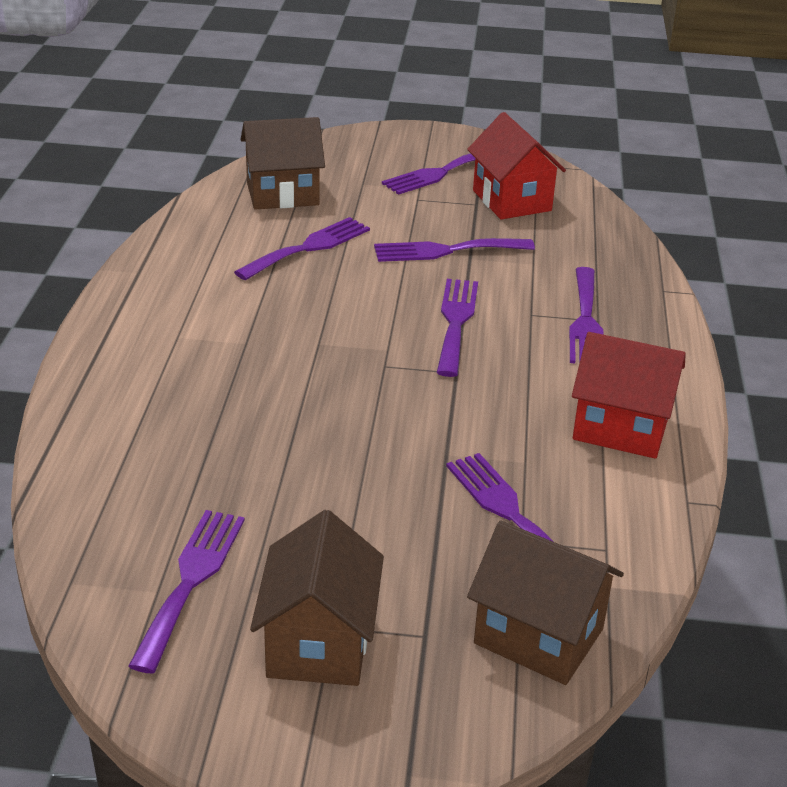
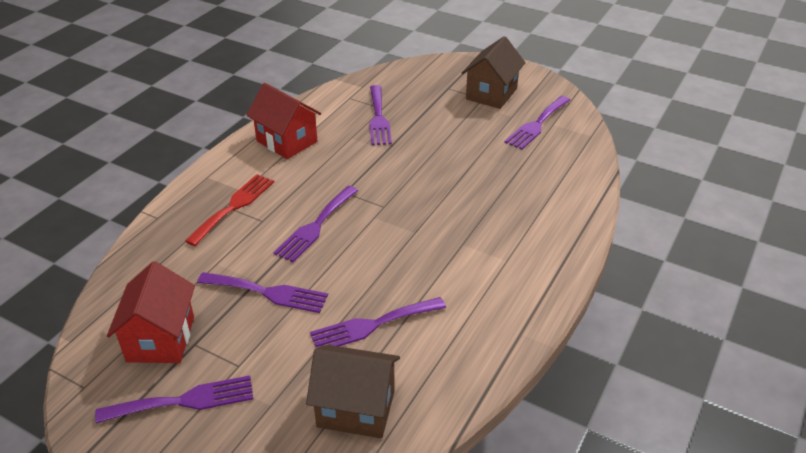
camera: 155 degrees left, 5 degrees up
(538, 636) = (404, 78): brown house -> none
(585, 321) = (234, 206): purple fork -> red fork

